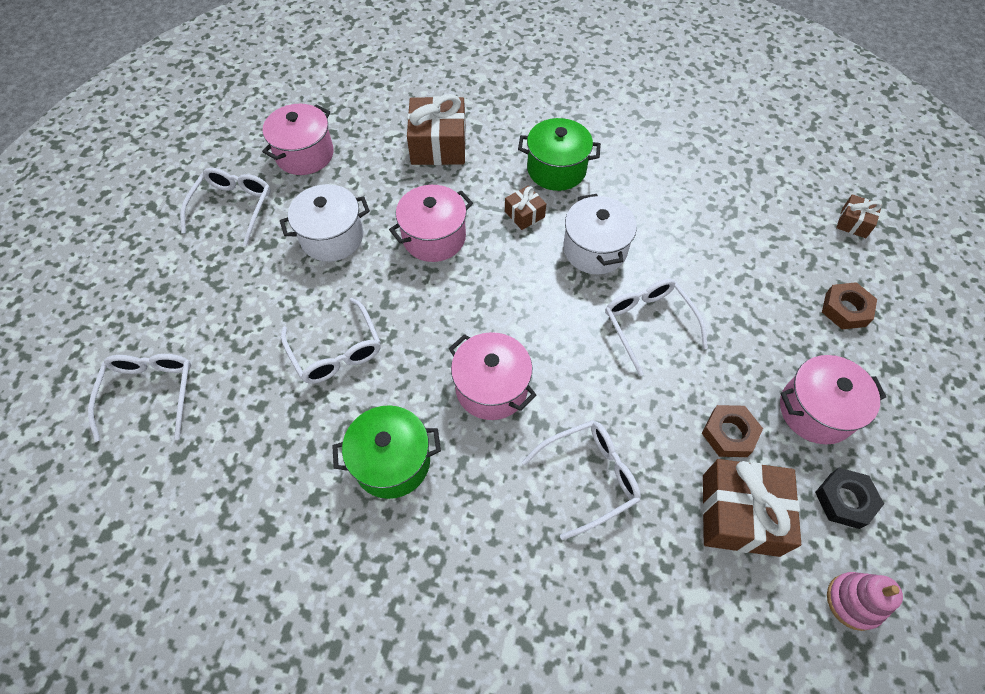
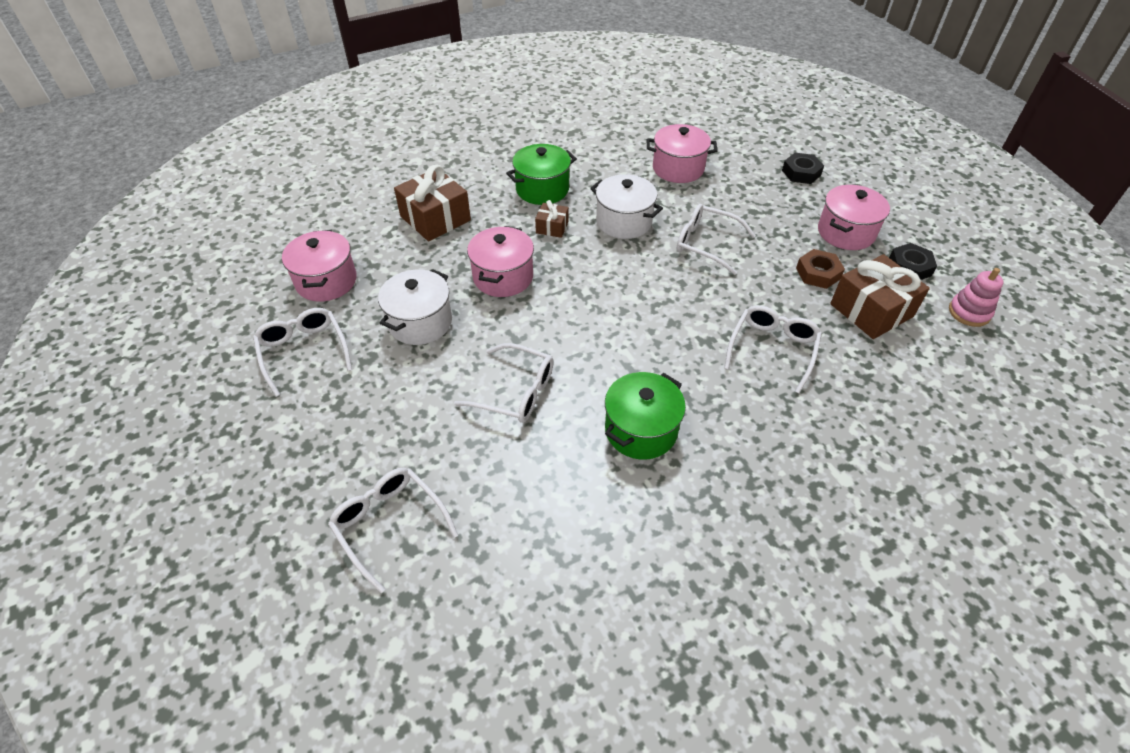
camera: 40 degrees left, 10 degrees down
(491, 388) = (653, 341): pink pot -> pink pot (678, 168)
(845, 309) = (801, 173): brown nut -> black nut
(853, 223) = (754, 126): brown gift -> none

